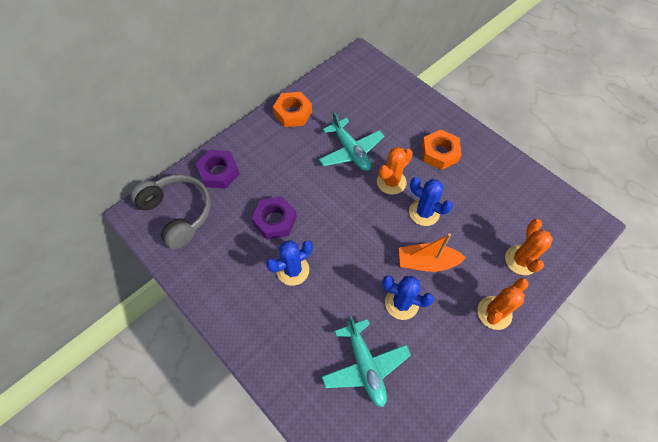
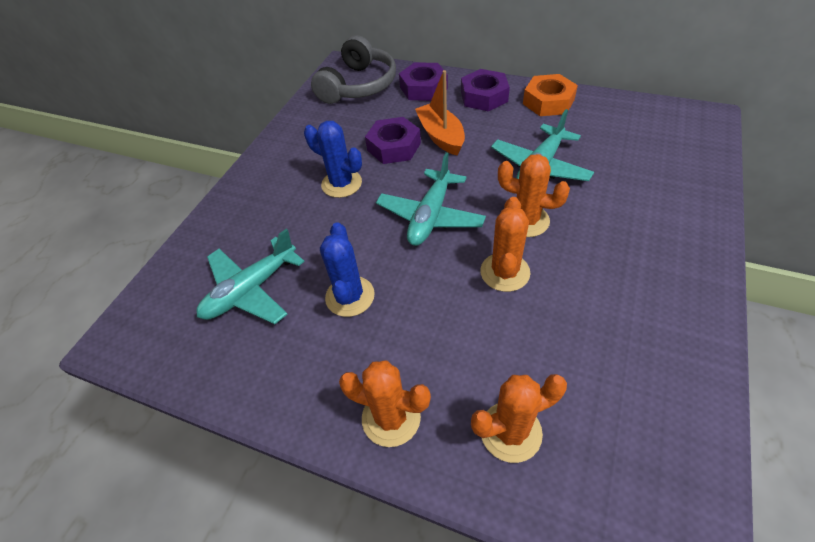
camera: 70 degrees right, 10 degrees down
(259, 143) = (484, 96): none -> purple nut
(358, 229) = (430, 216): none -> turquoise plane
(424, 212) = (505, 272): blue cactus -> orange cactus
(426, 262) = (426, 302): orange boat -> orange boat (441, 136)
(439, 153) = (624, 255): orange nut -> none

